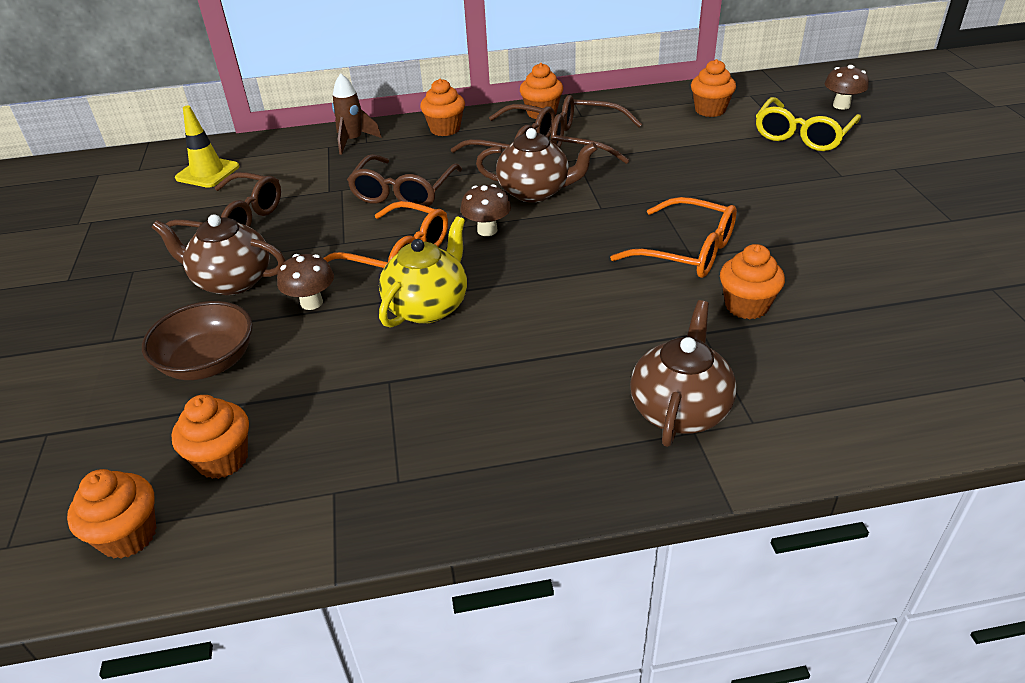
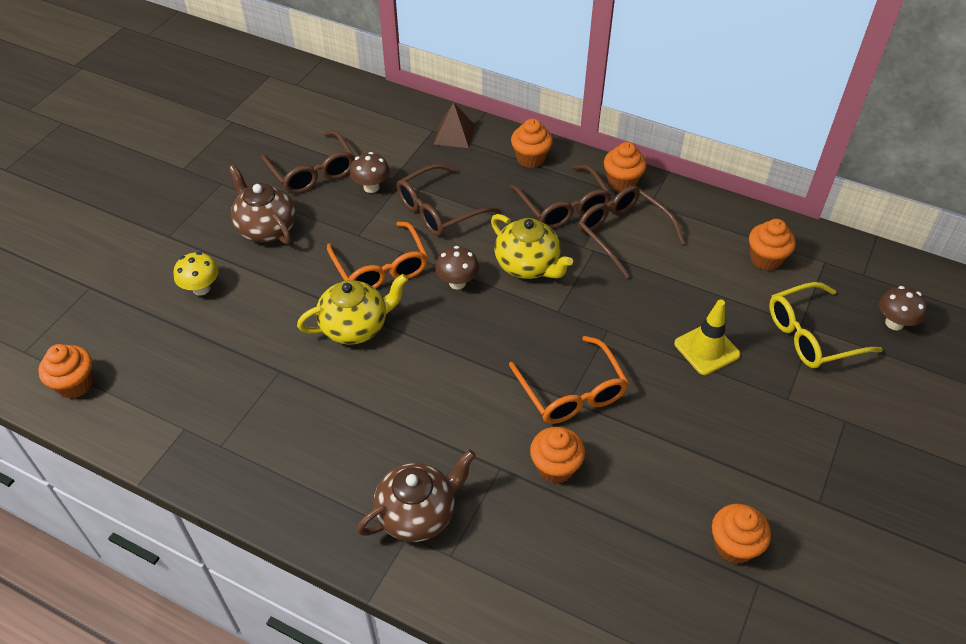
camera: 35 degrees right, 10 degrees up
(207, 172) = (334, 113): yellow traffic cone -> yellow traffic cone (706, 349)
(208, 362) = (201, 288): brown bowl -> yellow mushroom
(222, 459) = (152, 366): orange cupcake -> orange cupcake (734, 546)
(311, 303) = (293, 277): brown mushroom -> brown mushroom (371, 187)
(353, 141) = (454, 134): brown rocket -> brown pyramid
(535, 192) = (528, 265): brown teapot -> yellow teapot

